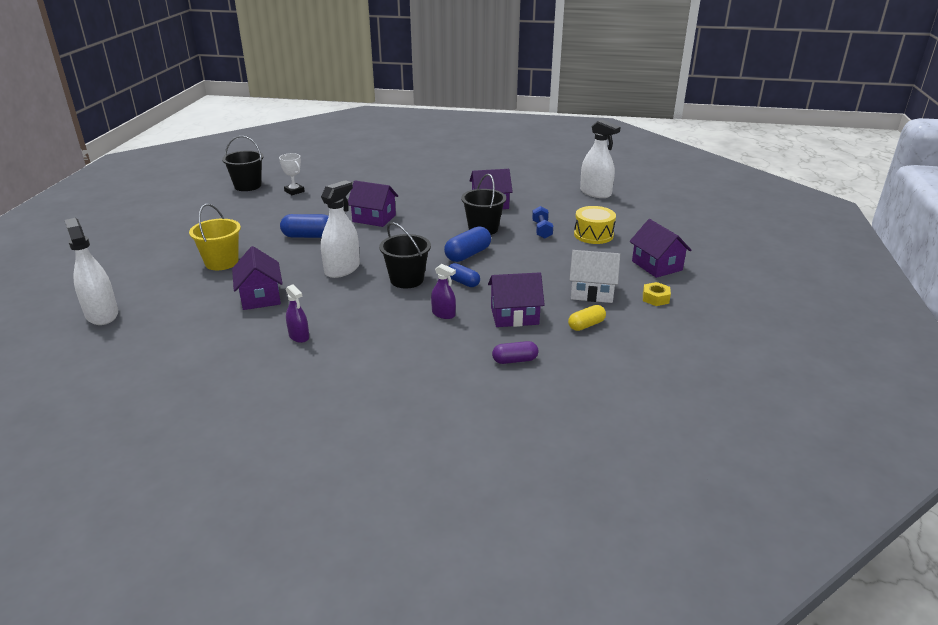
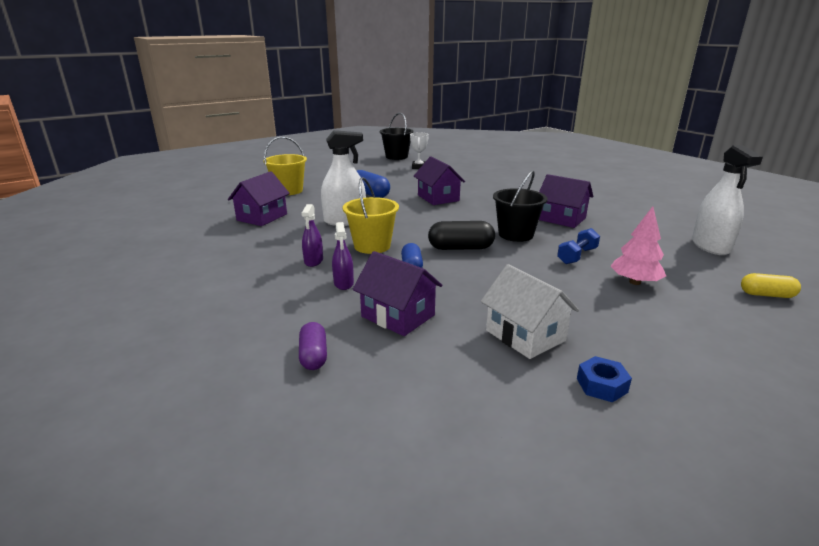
camera: 45 degrees right, 5 degrees down
(102, 314) = (177, 194): white spray bottle -> none
(299, 336) = (224, 250): purple spray bottle -> purple spray bottle (313, 261)
(407, 280) = (372, 246): black bucket -> yellow bucket
(468, 254) = (460, 248): blue capsule -> black capsule
(515, 360) = (314, 356): purple capsule -> purple capsule turned 45 degrees clockwise
(586, 325) = (452, 365): yellow capsule -> yellow capsule (766, 295)
(593, 235) = (635, 282): yellow drum -> pink tree
(655, 298) = (601, 385): yellow nut -> blue nut
(657, 265) = (672, 349): purple house -> none

